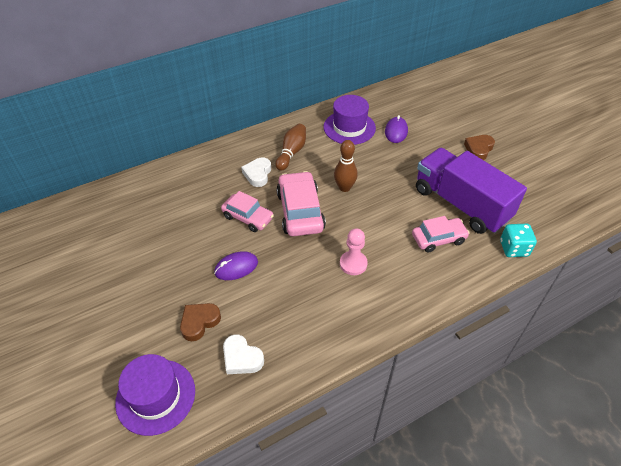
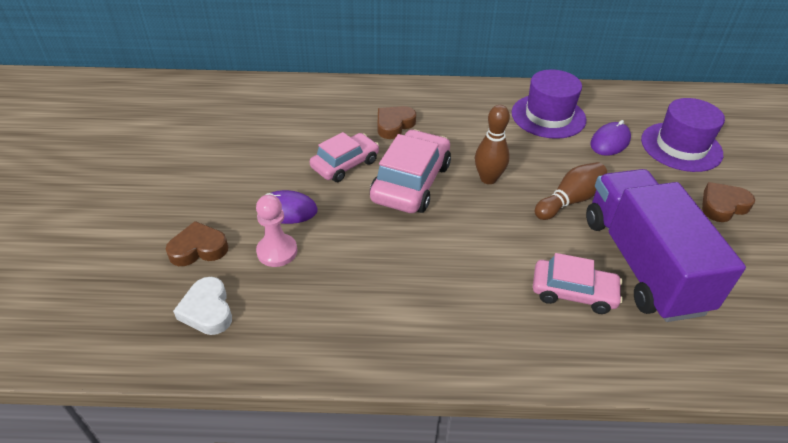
camera: 30 degrees right, 5 degrees down
(155, 396) = (88, 302): purple hat -> purple hat (681, 147)
(248, 217) = (345, 164): pink car -> pink car turned 105 degrees counterclockwise
(258, 174) = (394, 125): white heart -> brown heart
(291, 152) = (452, 117): brown bowling pin -> brown bowling pin (569, 200)
(353, 264) = (428, 269): pink pawn -> pink pawn (277, 251)
(514, 248) = (688, 359): turquoise dice -> none

